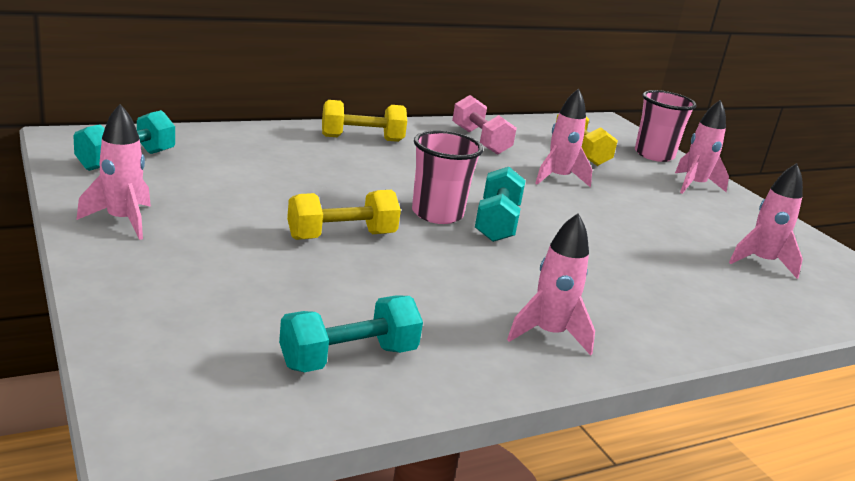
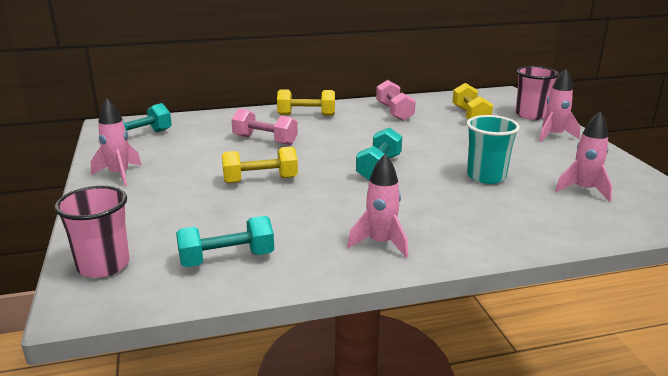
camera: 15 degrees right, 0 degrees up
(320, 174) = (265, 140): none -> pink dumbbell
(437, 214) = (337, 163): pink cup -> pink cup (103, 265)
(558, 178) = (442, 135): pink rocket -> none
(638, 240) = (486, 176): none -> turquoise cup

